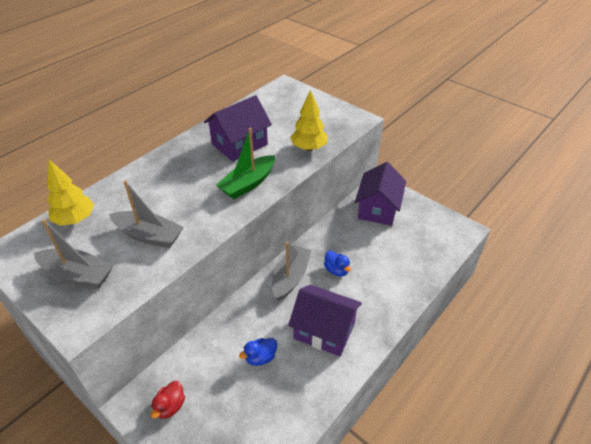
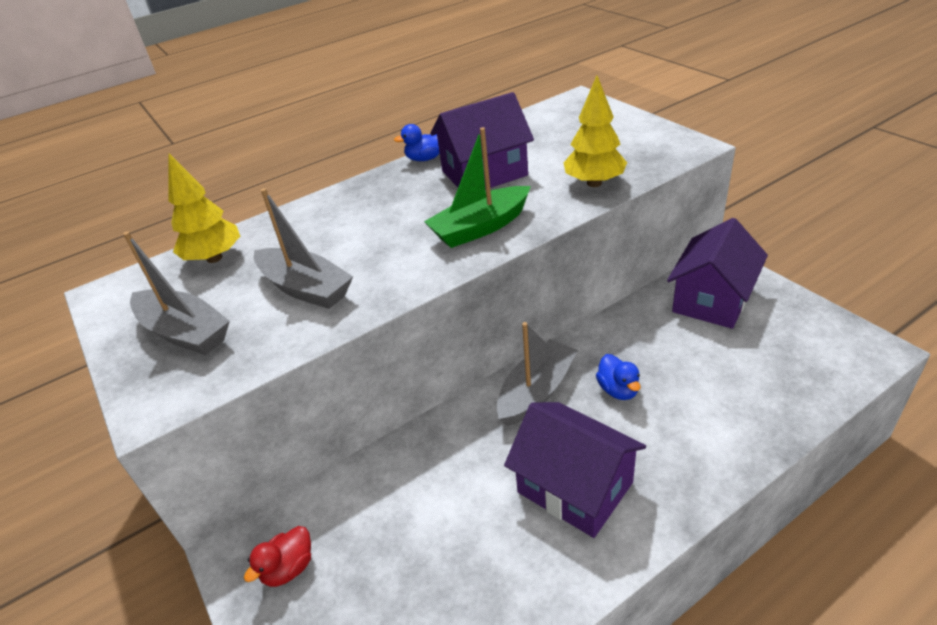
camera: 20 degrees right, 5 degrees down
(260, 357) = (454, 515): blue duck -> blue duck (425, 158)

